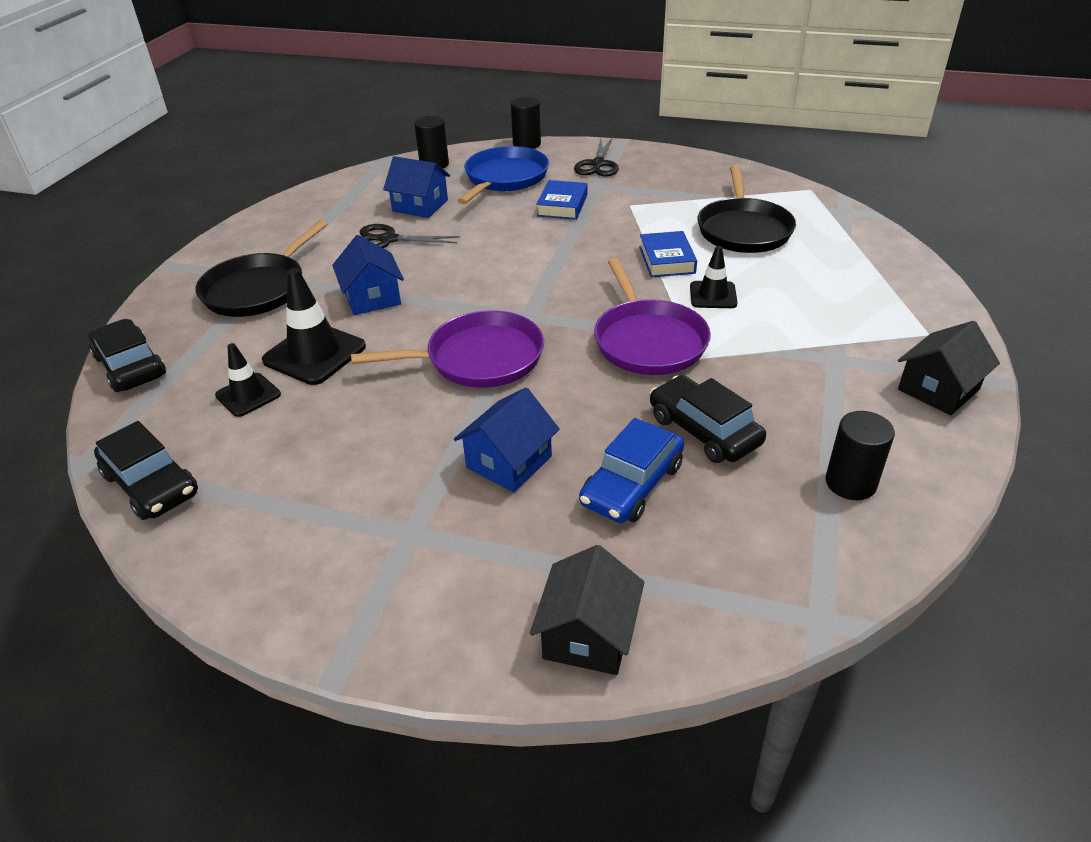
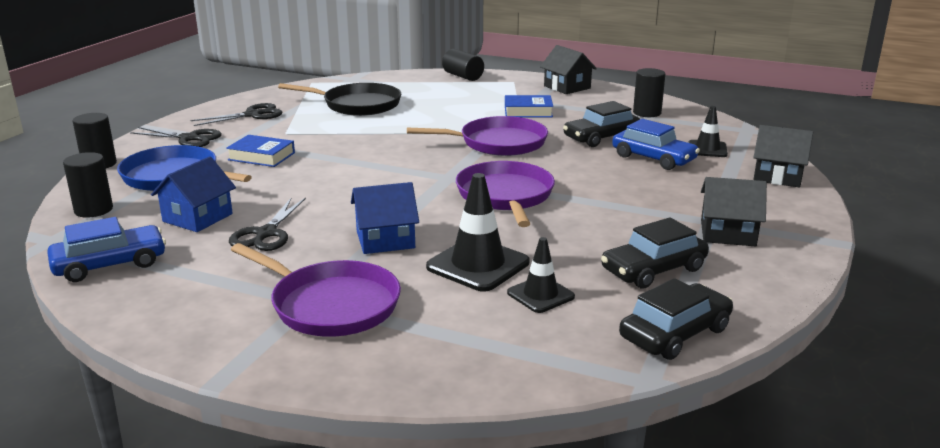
camera: 85 degrees left, 15 degrees down
(130, 366) = (471, 376): black car -> black car (653, 269)
(258, 289) = (331, 305): black pan -> purple pan
(340, 192) = (110, 264): none -> blue car
(373, 547) = (728, 233): none -> black house
(509, 462) = (634, 190): blue house -> none
(667, 260) = (388, 129): blue book -> blue book (528, 111)
(678, 179) = (252, 115): none -> black scissors
(713, 295) = (446, 121): black traffic cone -> black traffic cone (707, 149)
(920, 288) = (463, 76): none -> black cylinder

